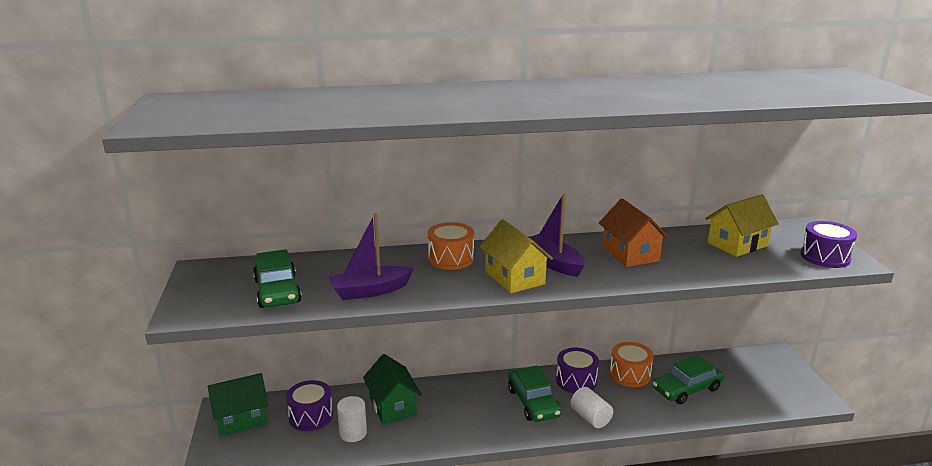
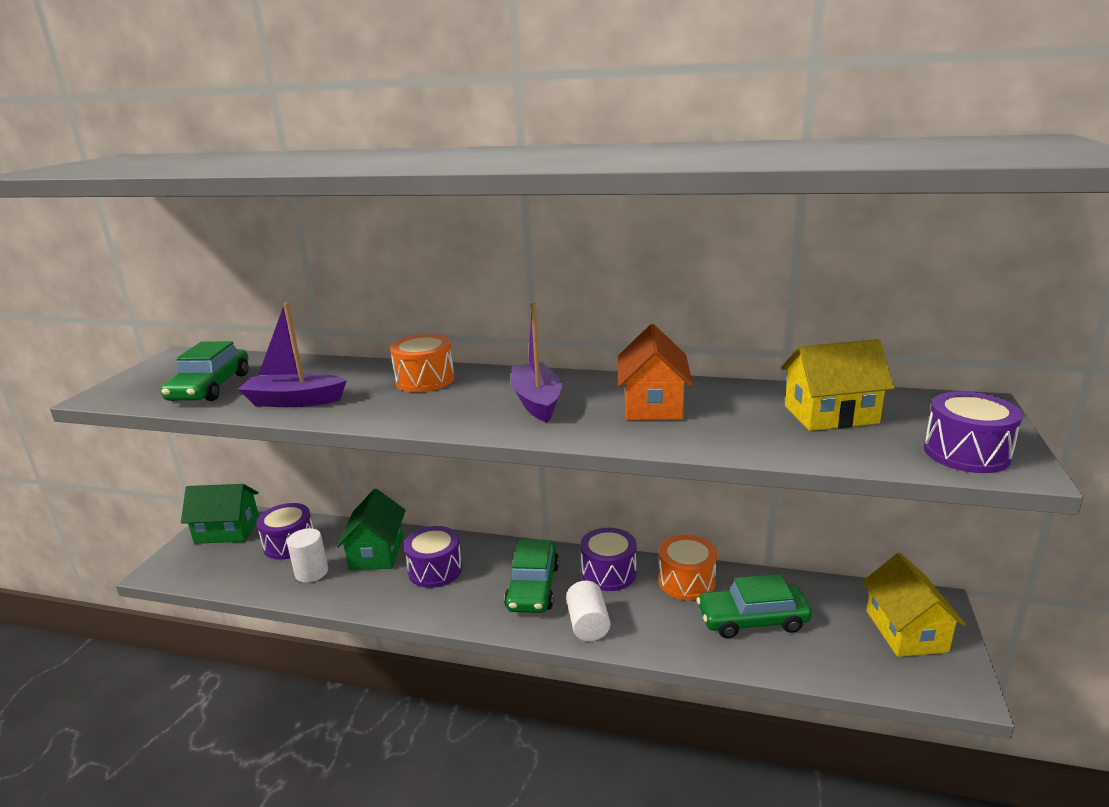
camera: 25 degrees right, 0 degrees up
(451, 408) = (435, 570): none -> purple drum
(514, 278) = (467, 411): yellow house -> yellow house (906, 631)

